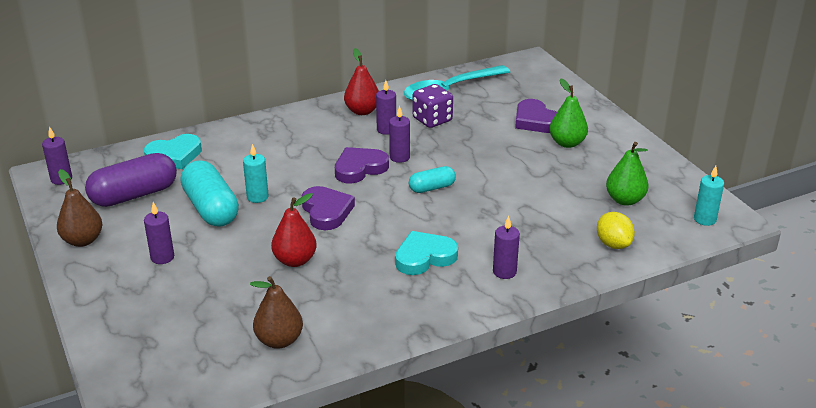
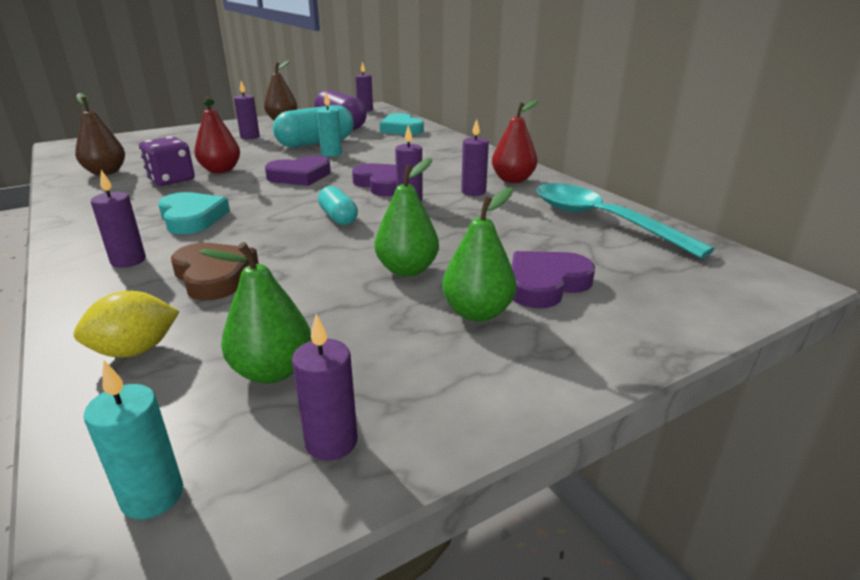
camera: 85 degrees right, 5 degrees down
(432, 120) = (510, 213): purple dice -> purple dice (171, 180)
(518, 161) = (407, 270): none -> green pear
(527, 231) = (214, 276): none -> brown heart
(668, 182) = (331, 442): none -> purple candle

